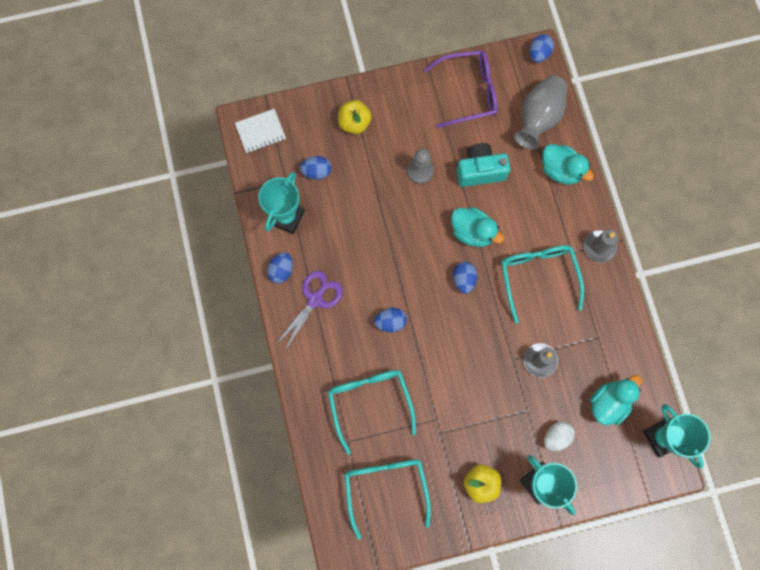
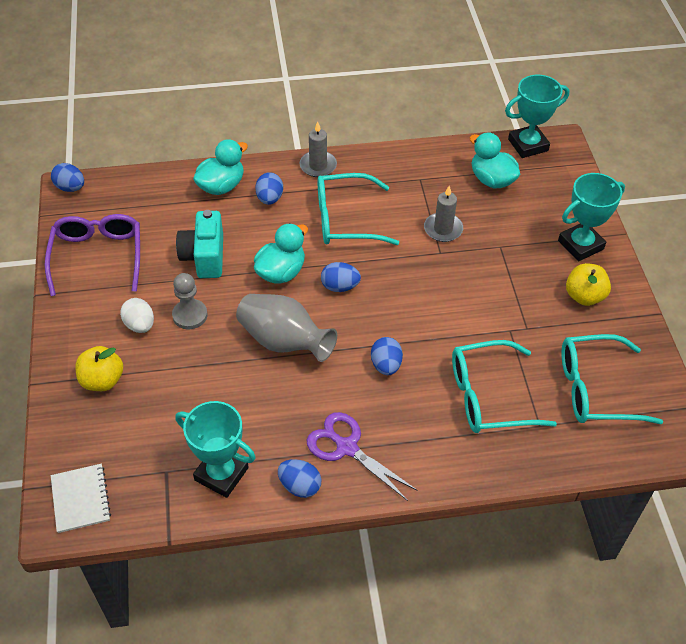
camera: 85 degrees left, 25 degrees down
(317, 172) = (162, 431): blue egg -> blue egg (269, 198)
(538, 118) = (152, 197): grey vase -> grey vase (284, 341)
(556, 437) = (529, 225): white egg -> white egg (140, 325)

